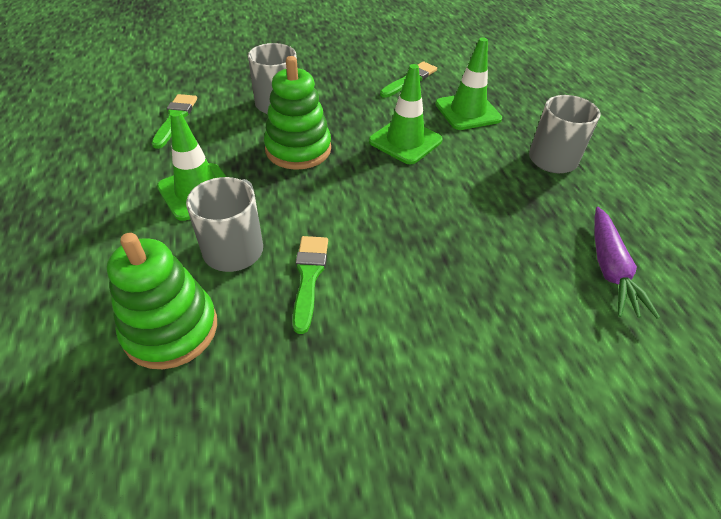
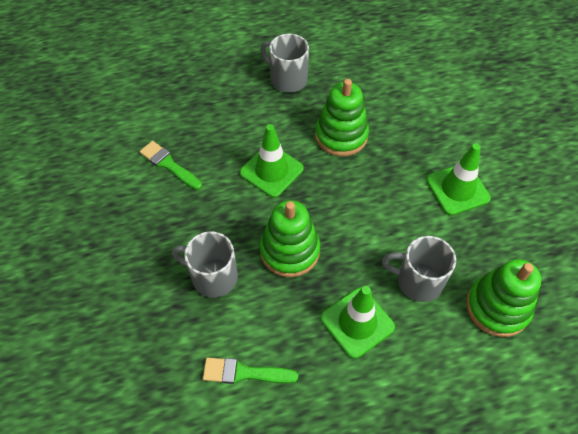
camera: 90 degrees left, 10 degrees up
(309, 276) = (434, 229): green brush -> none
(466, 199) = (341, 135): none -> green stacking toy
(467, 111) = (225, 125): green traffic cone -> green traffic cone (457, 189)
(610, 269) = (396, 72): purple carrot -> none

